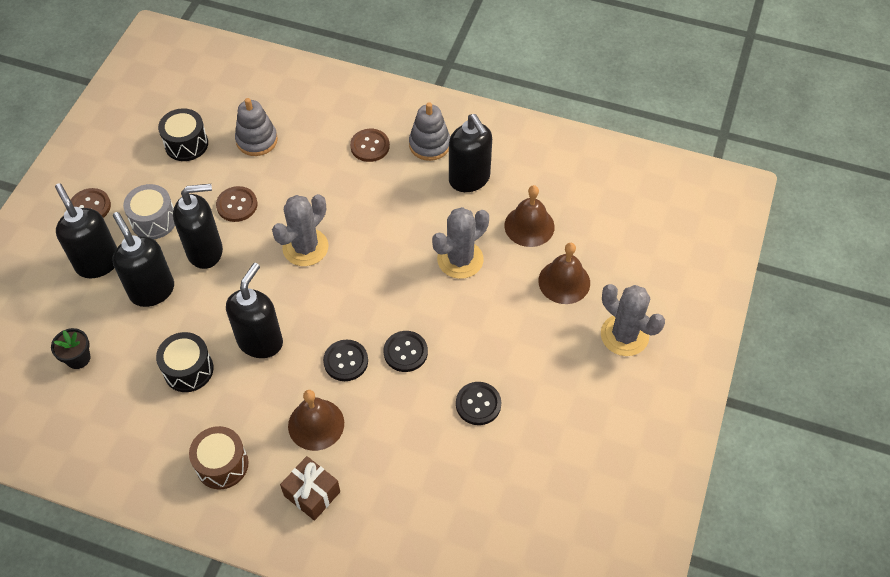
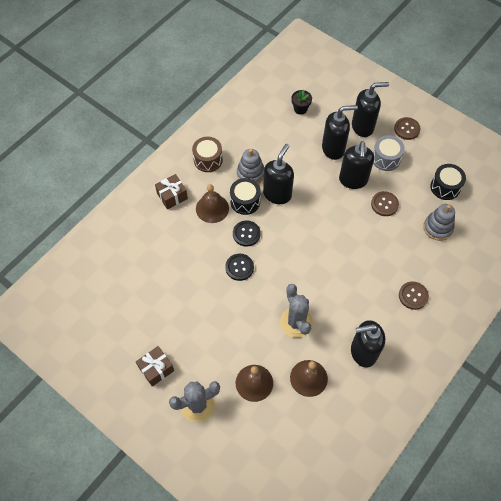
camera: 110 degrees right, 5 degrees up
(188, 370) = (272, 156): black drum -> black drum (245, 201)
(260, 341) = (277, 194): black soap dispenser -> black soap dispenser turned 105 degrees counterclockwise
(305, 247) = (337, 234): grey cactus -> none
(429, 144) = (403, 336): grey stacking toy -> grey stacking toy (250, 173)
(478, 404) = (187, 296): black button -> none
(603, 403) = (156, 369): none -> brown gift

